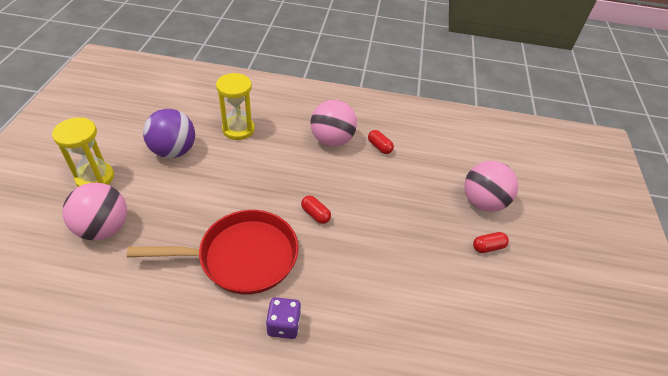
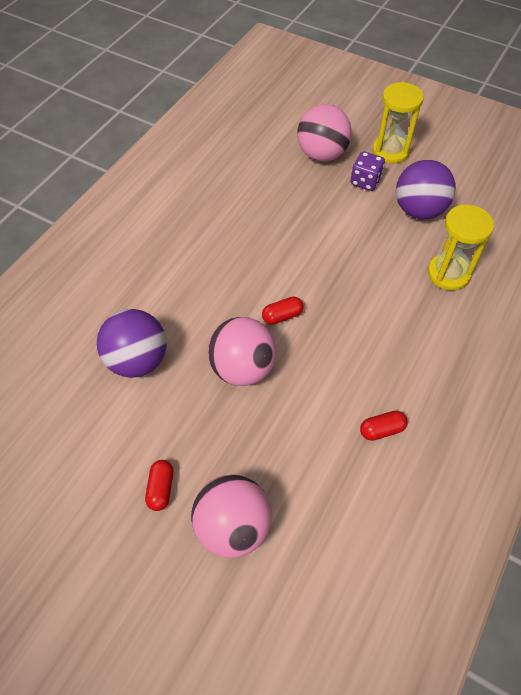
camera: 115 degrees right, 10 degrees up
(241, 257) = (250, 242): red pan -> none
(284, 325) = (164, 257): purple dice -> purple dice (365, 181)
(332, 140) = (408, 372): pink ball -> pink ball (242, 368)
(404, 302) = (137, 360): none -> purple ball

